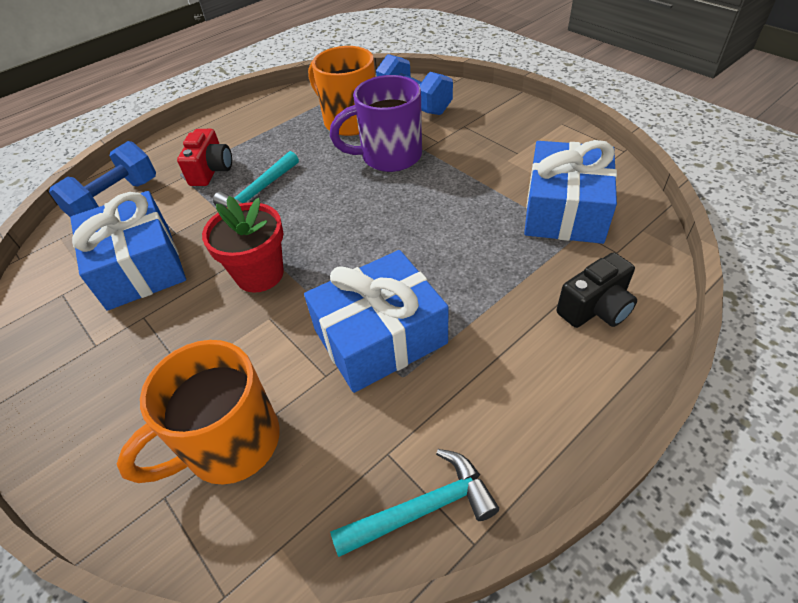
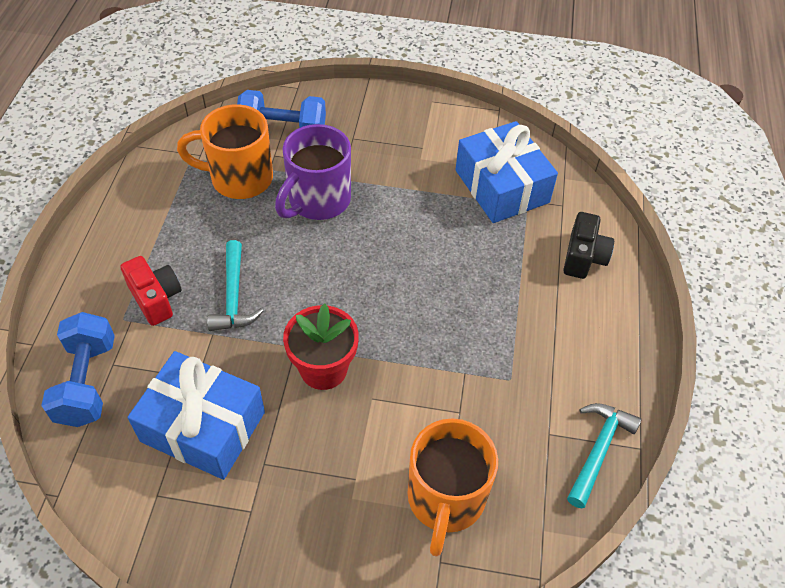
camera: 45 degrees left, 5 degrees up
(380, 336) = (468, 361): blue gift -> none

